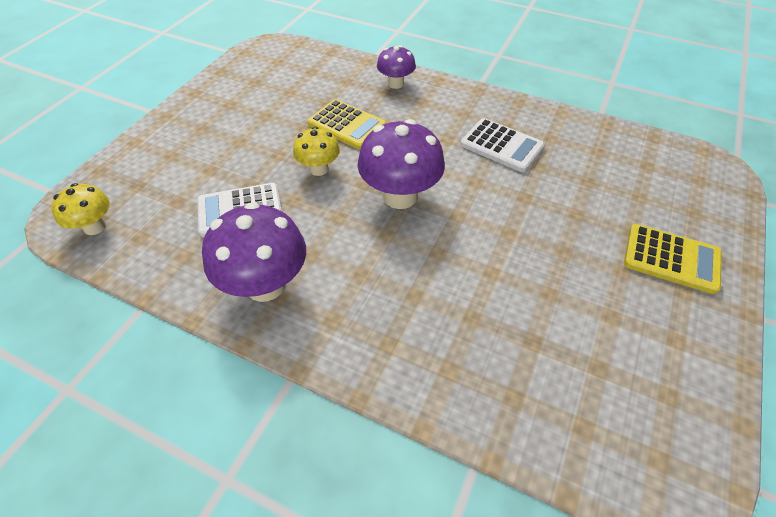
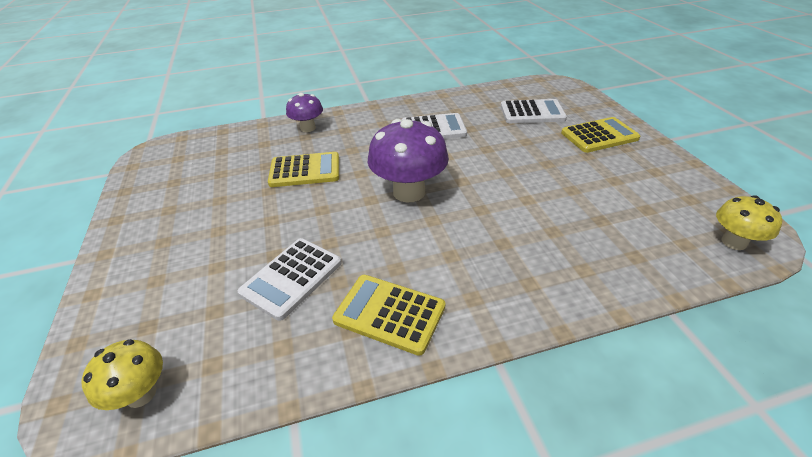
camera: 40 degrees left, 10 degrees down
(265, 285) = (389, 313): purple mushroom -> yellow calculator
(319, 169) = (322, 210): yellow mushroom -> yellow mushroom (733, 242)
(631, 186) = (532, 112): none -> white calculator

